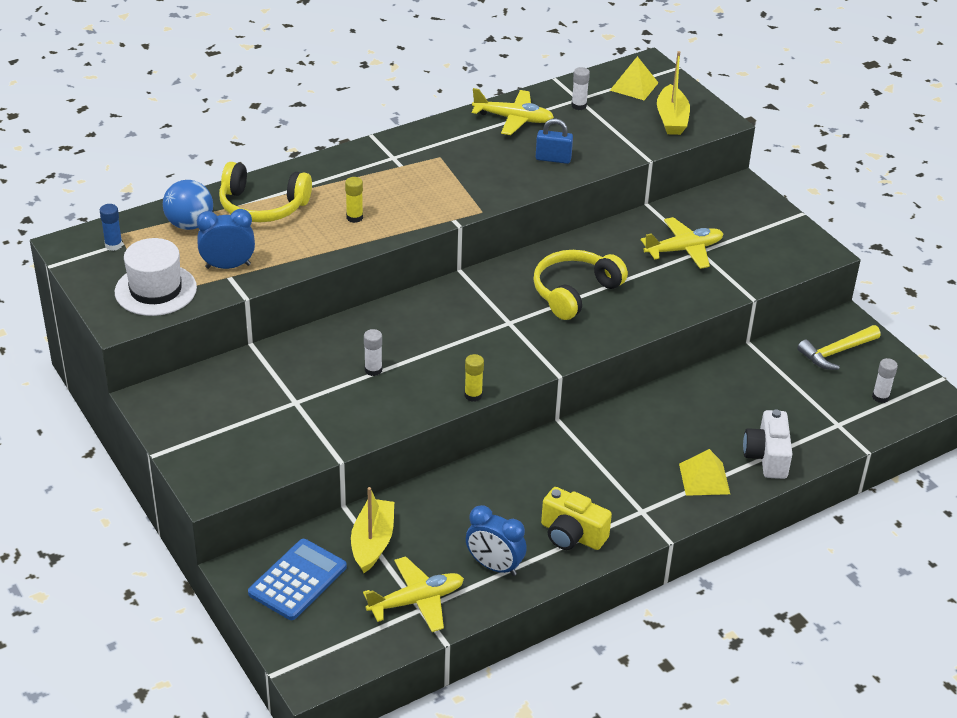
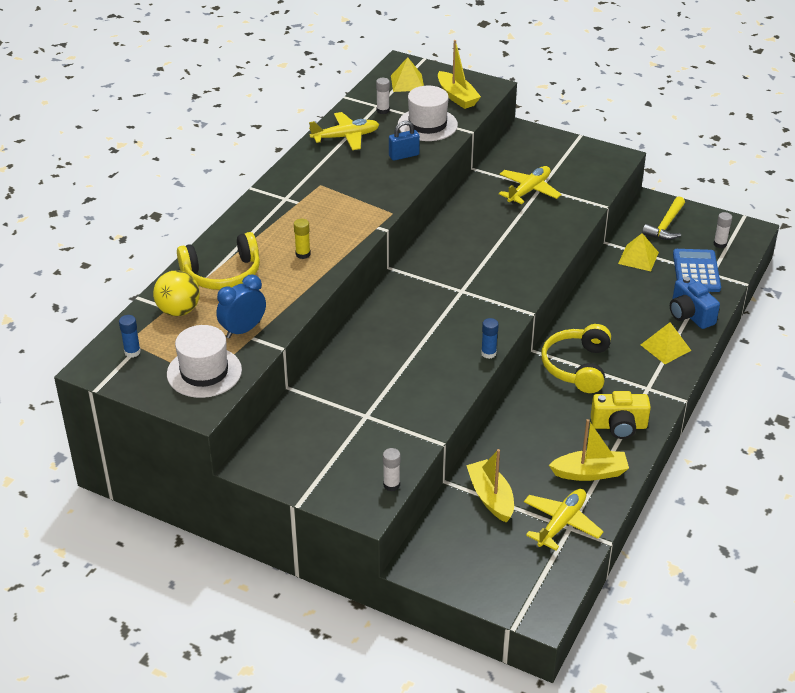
camera: 30 degrees left, 0 degrees up
(190, 224) = (178, 311): blue ball -> yellow ball
(297, 580) = (464, 551): blue calculator -> blue calculator (696, 271)
(373, 370) = (399, 366): white glue stick -> white glue stick (391, 485)
(473, 395) = (488, 353): yellow glue stick -> blue glue stick
(494, 566) = (590, 473): blue clock -> yellow boat
(575, 292) = (485, 250): yellow headphones -> yellow headphones (577, 367)
(610, 136) = (427, 125): none -> white hat
(767, 457) = (690, 315): white camera -> blue camera
(769, 373) = (638, 258): none -> yellow pyramid

